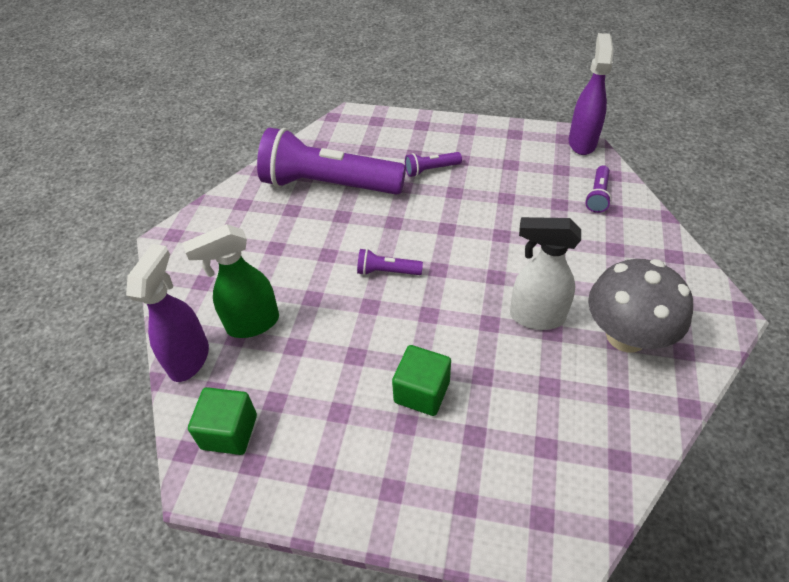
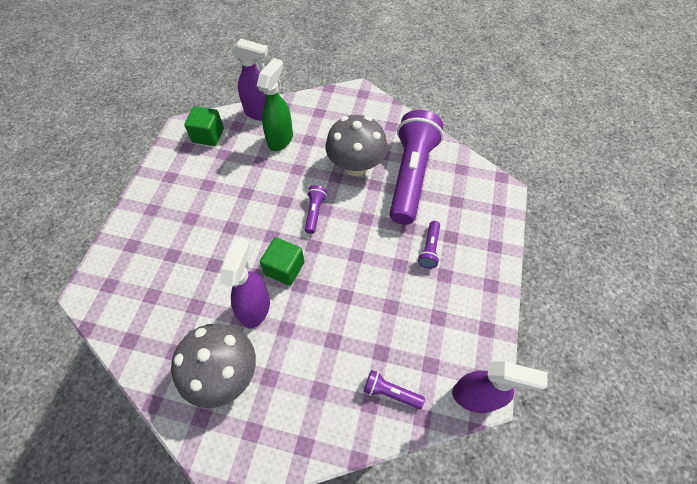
camera: 90 degrees right, 10 degrees up
(252, 324) = (281, 139): green spray bottle -> green spray bottle turned 45 degrees clockwise
(310, 235) = (356, 166): none -> grey mushroom
(422, 392) = (210, 228): green cube -> green cube (284, 268)
(431, 170) = (429, 249): purple flashlight -> purple flashlight turned 150 degrees counterclockwise
(536, 317) = (256, 308): white spray bottle -> purple spray bottle

